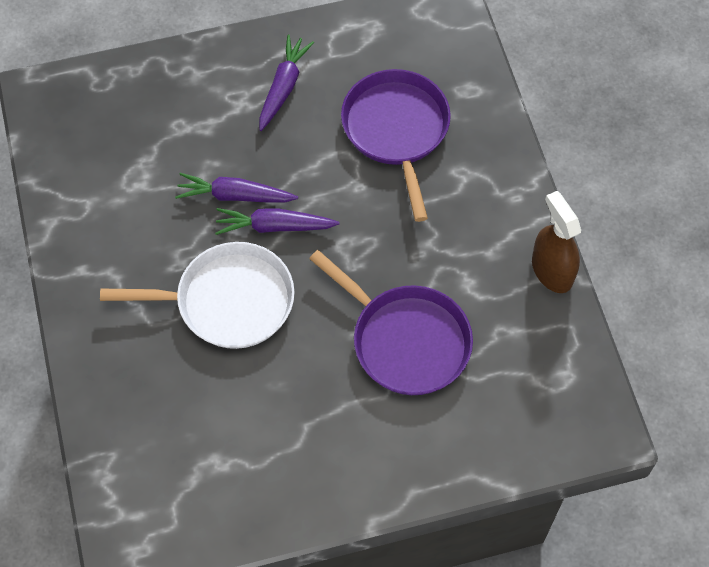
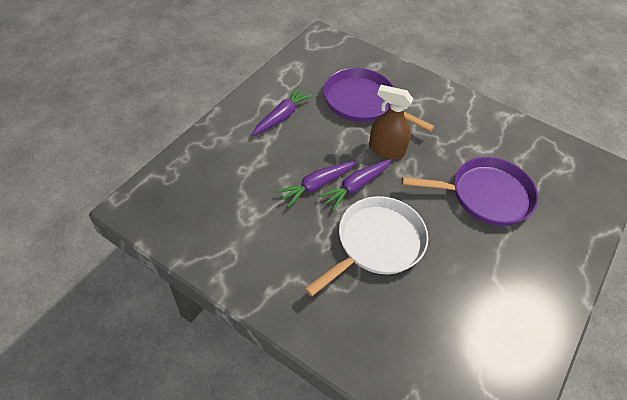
camera: 45 degrees left, 10 degrees down
(283, 87) = (282, 116): purple carrot -> purple carrot turned 60 degrees clockwise
(552, 271) = (504, 118): brown spray bottle -> brown spray bottle (386, 150)

